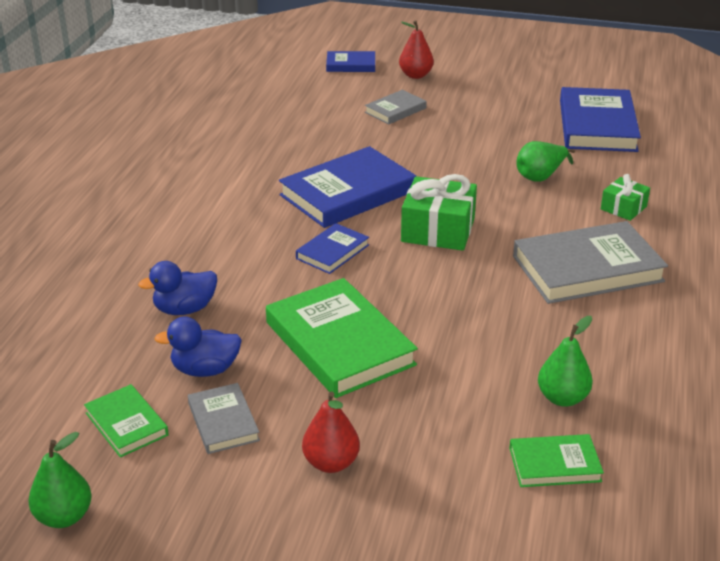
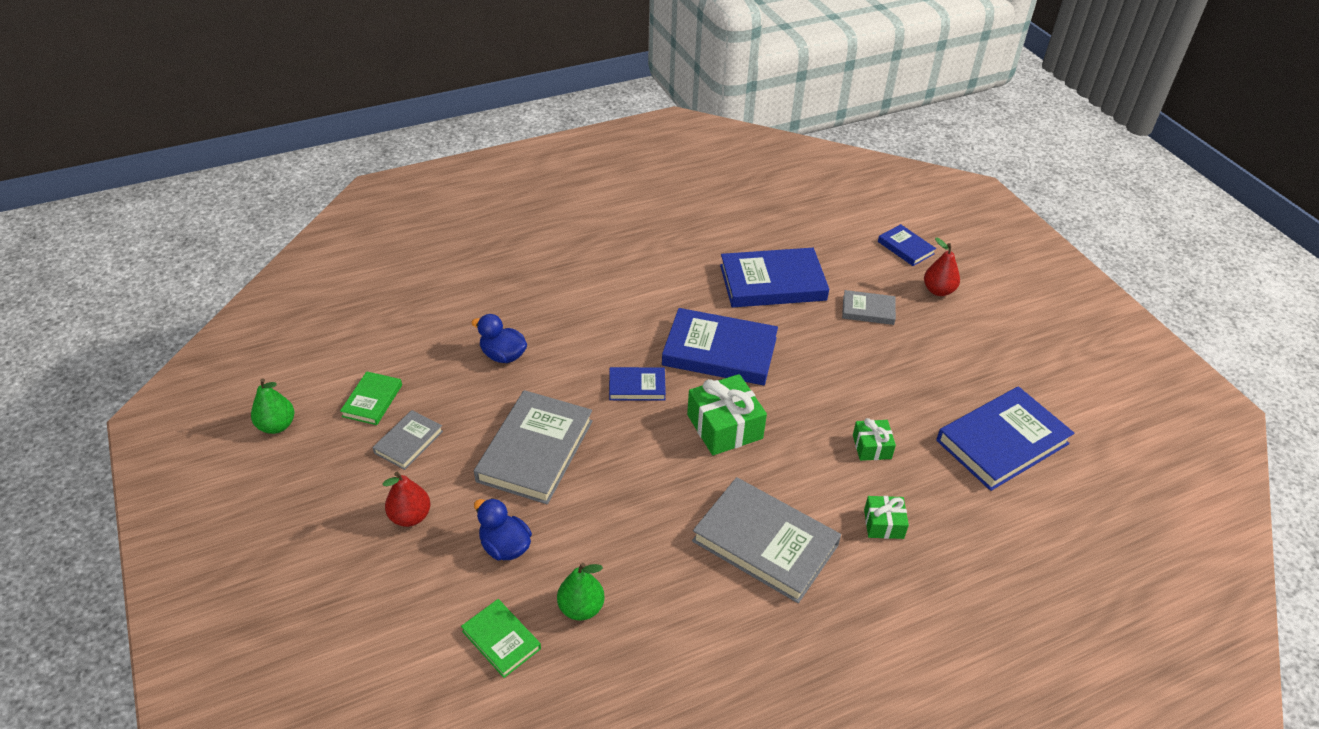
camera: 50 degrees right, 10 degrees up
(205, 369) = (451, 403): blue duck -> blue duck (505, 546)
(303, 133) = (772, 283): none -> blue book
(339, 343) = (535, 450): green book -> grey book
(541, 176) = (871, 447): green pear -> green gift

